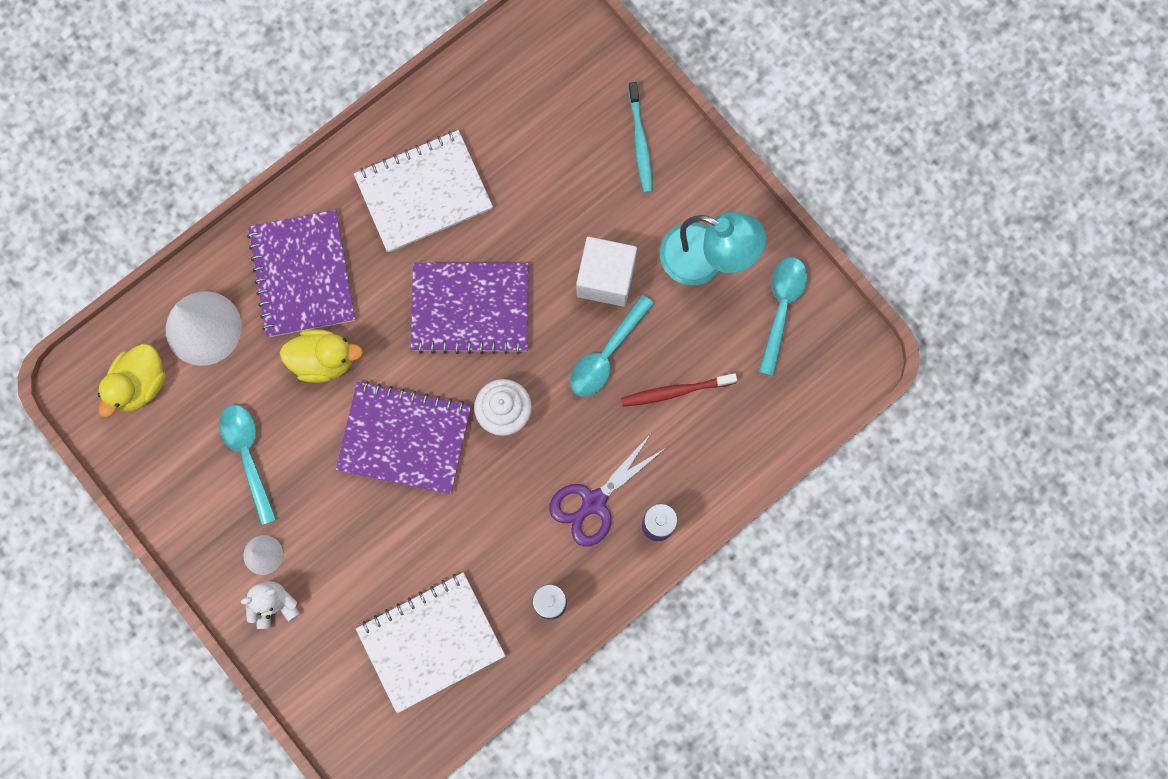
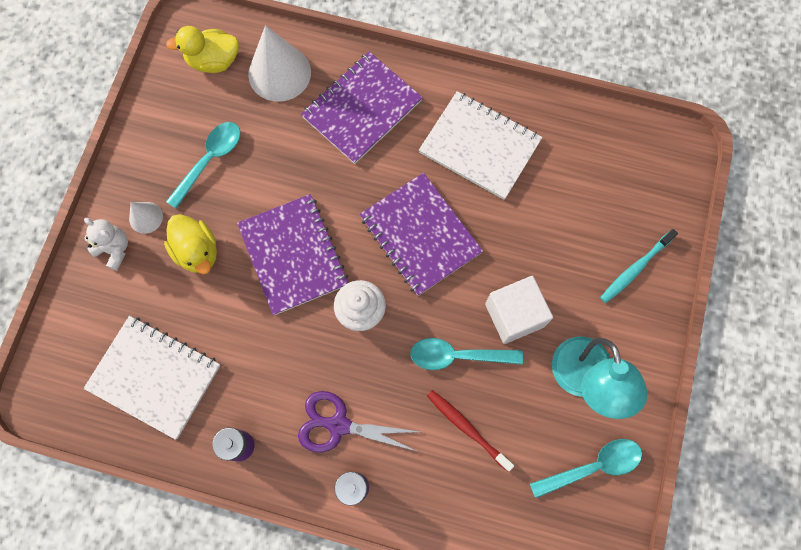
camera: 55 degrees right, 5 degrees down
(324, 360) = (312, 163): yellow duck -> yellow duck (197, 251)

